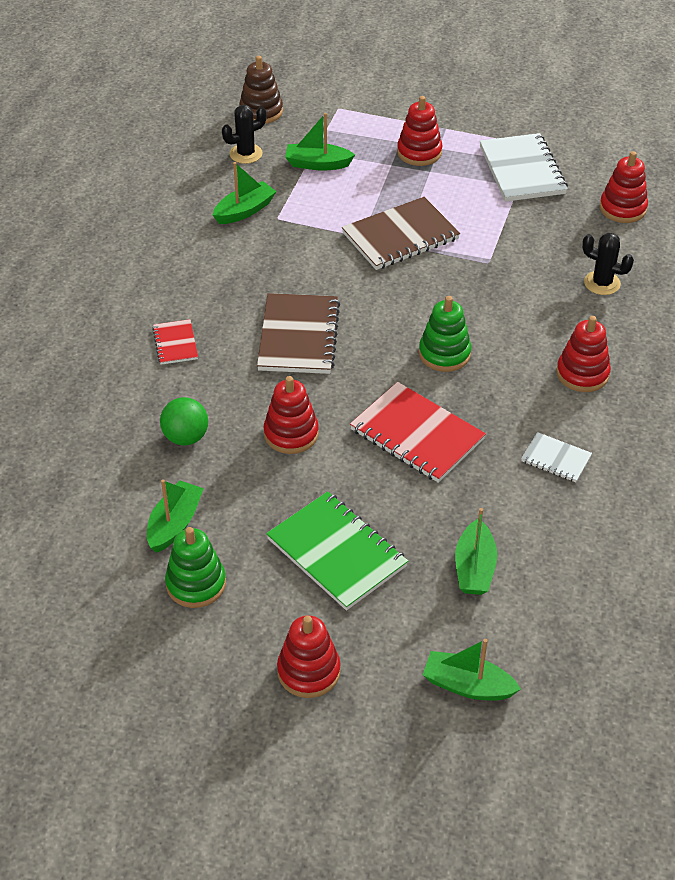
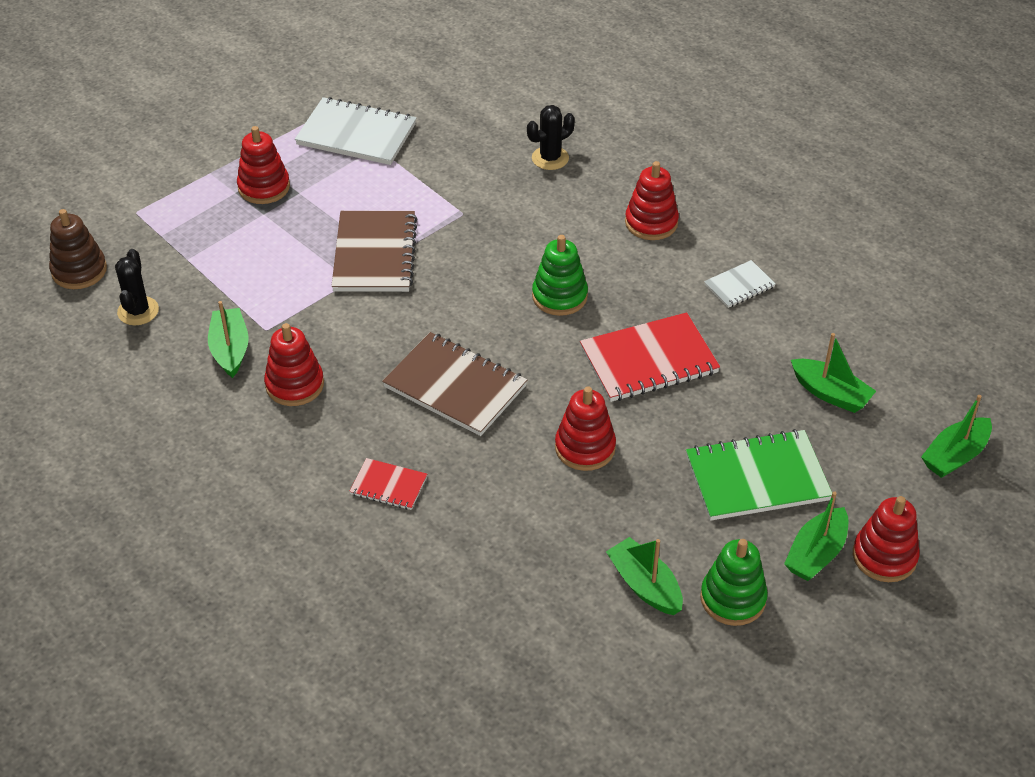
camera: 60 degrees left, 0 degrees up
(186, 437) = (532, 530): green ball -> none
(317, 164) = (209, 265): green boat -> green boat (816, 553)
(622, 208) = (466, 100): red stacking toy -> red stacking toy (295, 385)

